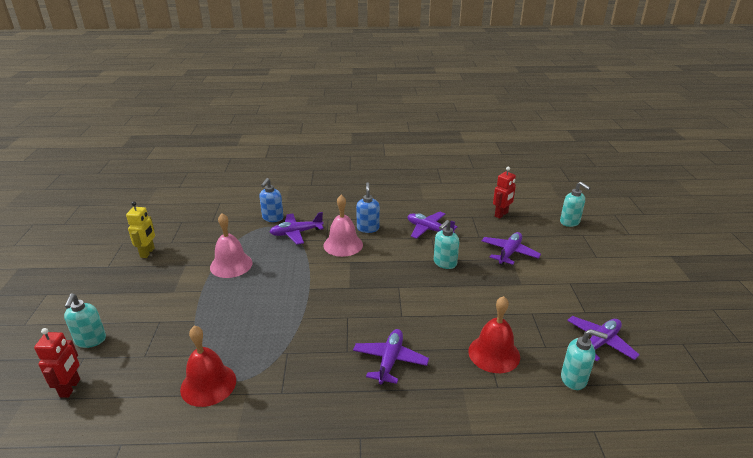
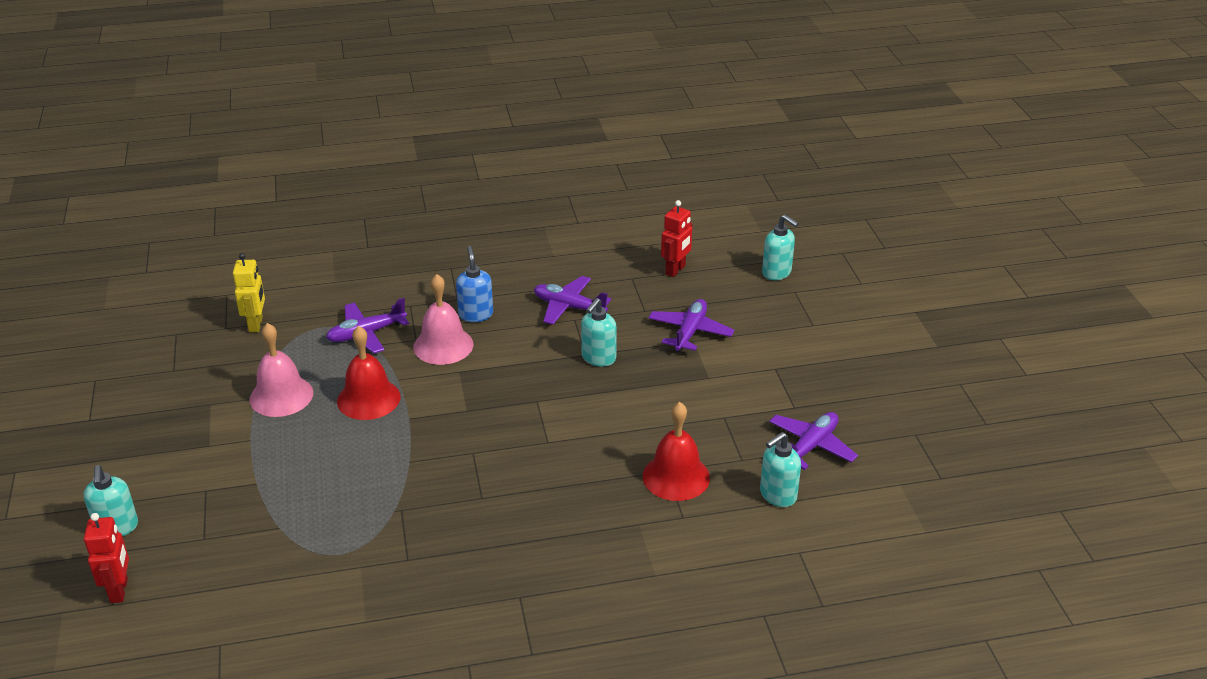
camera: 10 degrees left, 5 degrees up
(148, 253) = (143, 391): yellow robot -> yellow robot (256, 324)
(208, 384) = (307, 562): red bell -> red bell (368, 399)
(272, 218) = (322, 313): blue soap dispenser -> none
(390, 361) = (541, 503): purple plane -> none
(574, 379) = (777, 495): turquoise soap dispenser -> turquoise soap dispenser turned 135 degrees clockwise

